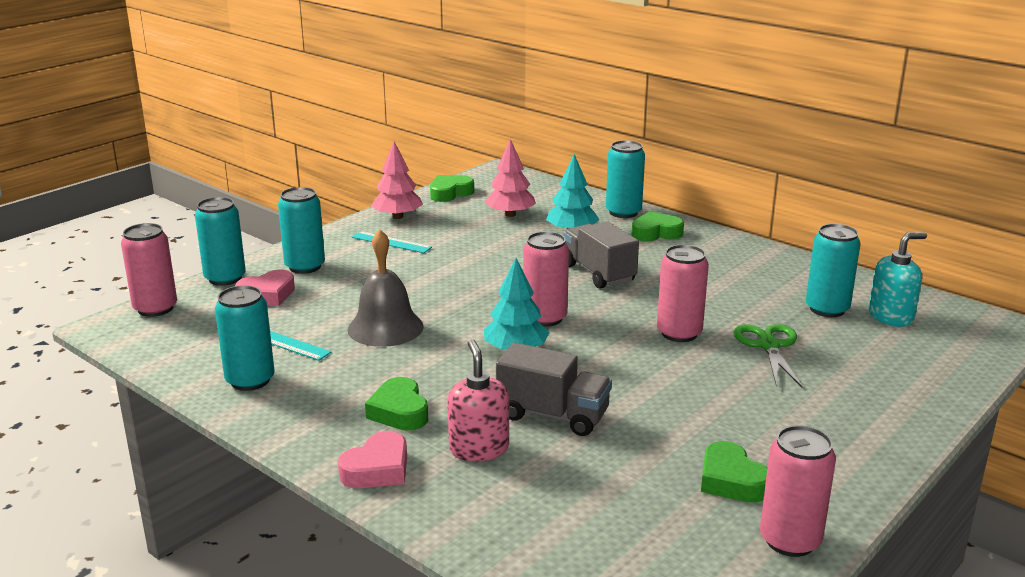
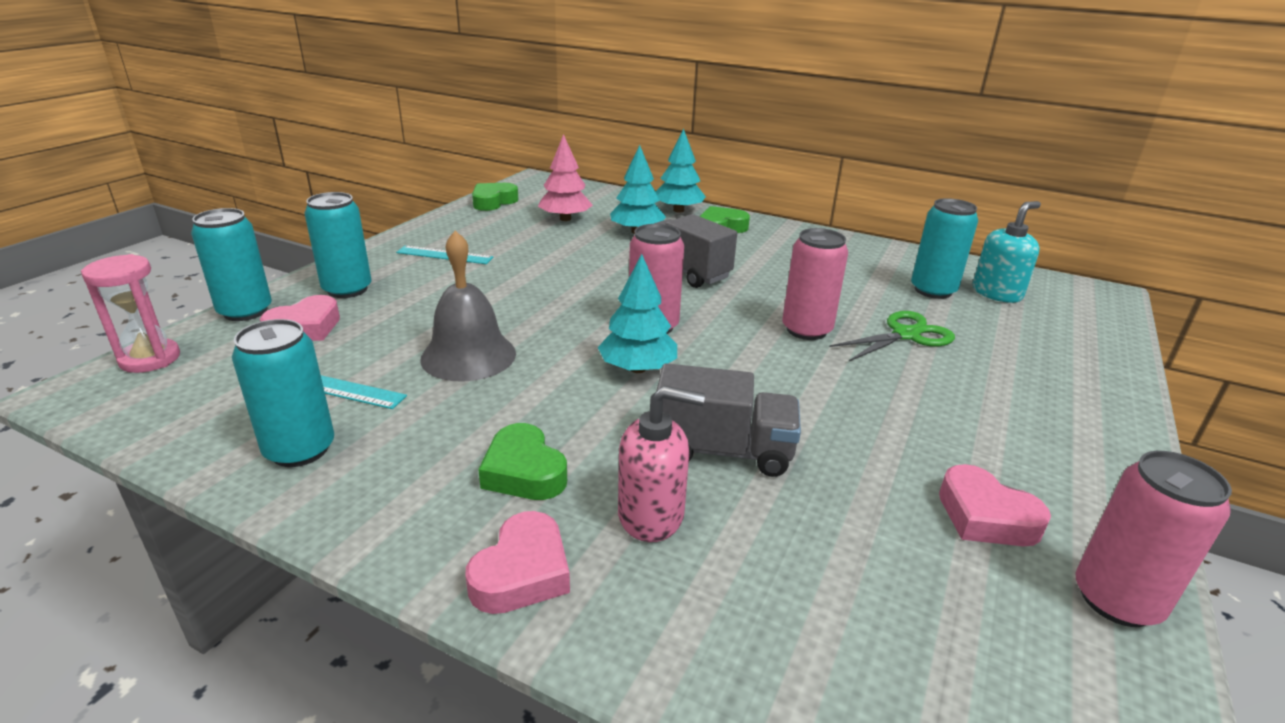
camera: 15 degrees left, 5 degrees up
(155, 308) = (150, 359): pink can -> pink hourglass
(397, 217) = (443, 228): pink tree -> none
(479, 448) = (651, 515): pink soap dispenser -> pink soap dispenser turned 120 degrees clockwise
(623, 212) = (678, 210): turquoise can -> turquoise tree
(731, 480) = (985, 516): green heart -> pink heart
(768, 346) = (905, 335): green scissors -> green scissors turned 75 degrees clockwise

